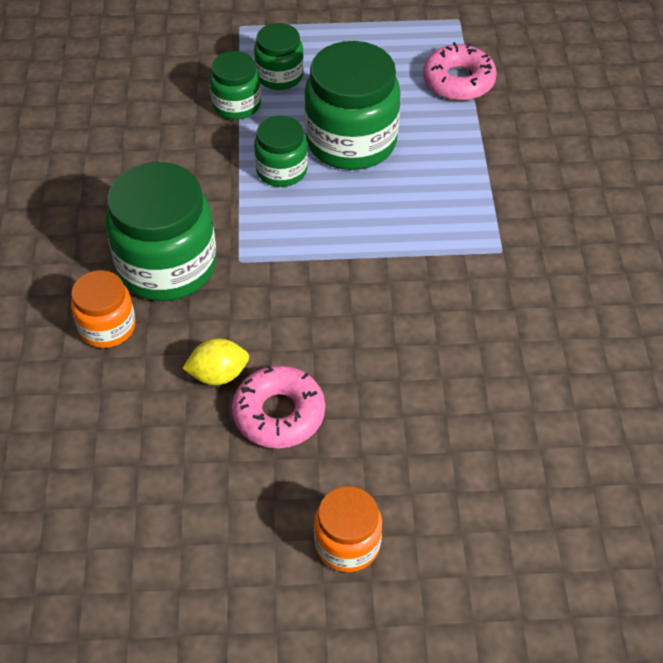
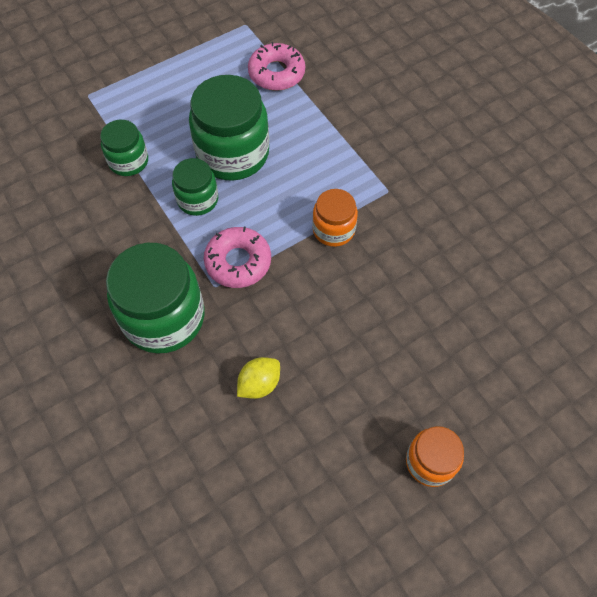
camera: 30 degrees left, 10 degrees up
(107, 327) = (151, 389): orange jar -> orange jar (333, 230)
(279, 76) = (145, 124): green jar -> none
(279, 414) = (321, 391): pink donut -> pink donut (238, 262)

